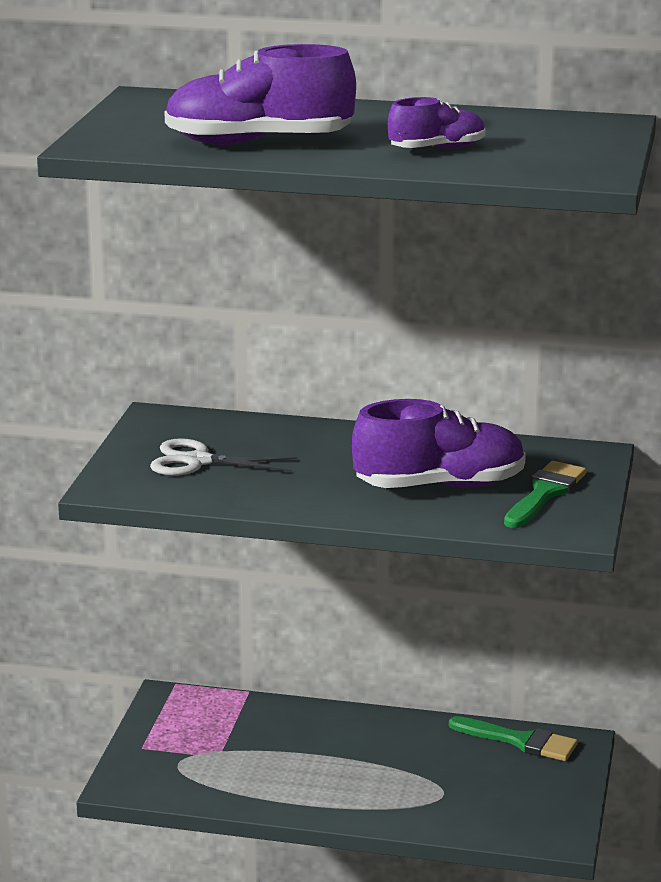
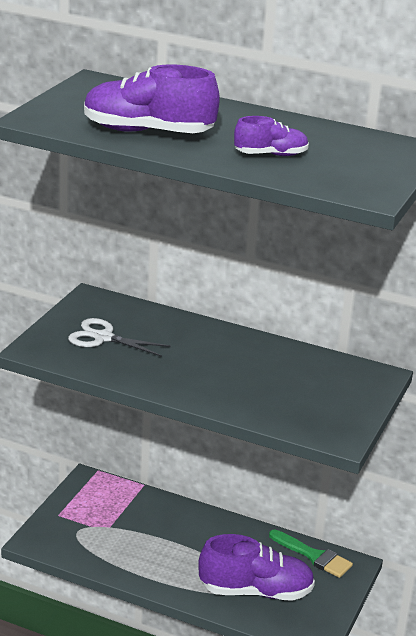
camera: 10 degrees right, 5 degrees up
(440, 486) = (260, 384): purple shoe -> purple shoe (256, 591)
(545, 493) = (331, 403): green brush -> none

